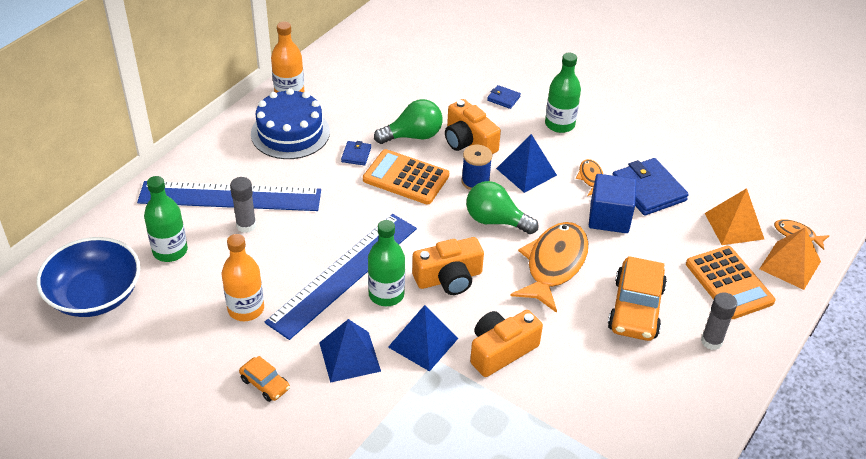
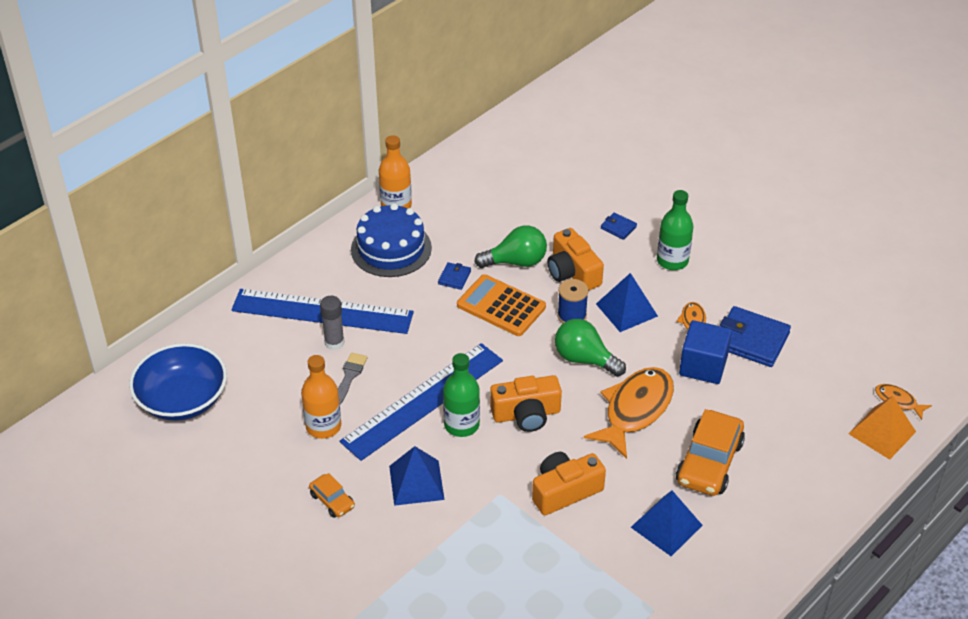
camera: 10 degrees right, 0 degrees up
(170, 251) = (258, 362): green bottle -> none
(266, 256) = (349, 376): none -> grey brush
(423, 342) = (490, 476): blue pyramid -> blue pyramid (666, 526)
(648, 190) = (751, 340): blue wallet -> blue wallet turned 45 degrees counterclockwise
(711, 341) = (779, 502): grey glue stick -> none
(729, 283) = (812, 445): orange calculator -> none
(734, 226) = (833, 386): orange pyramid -> none

